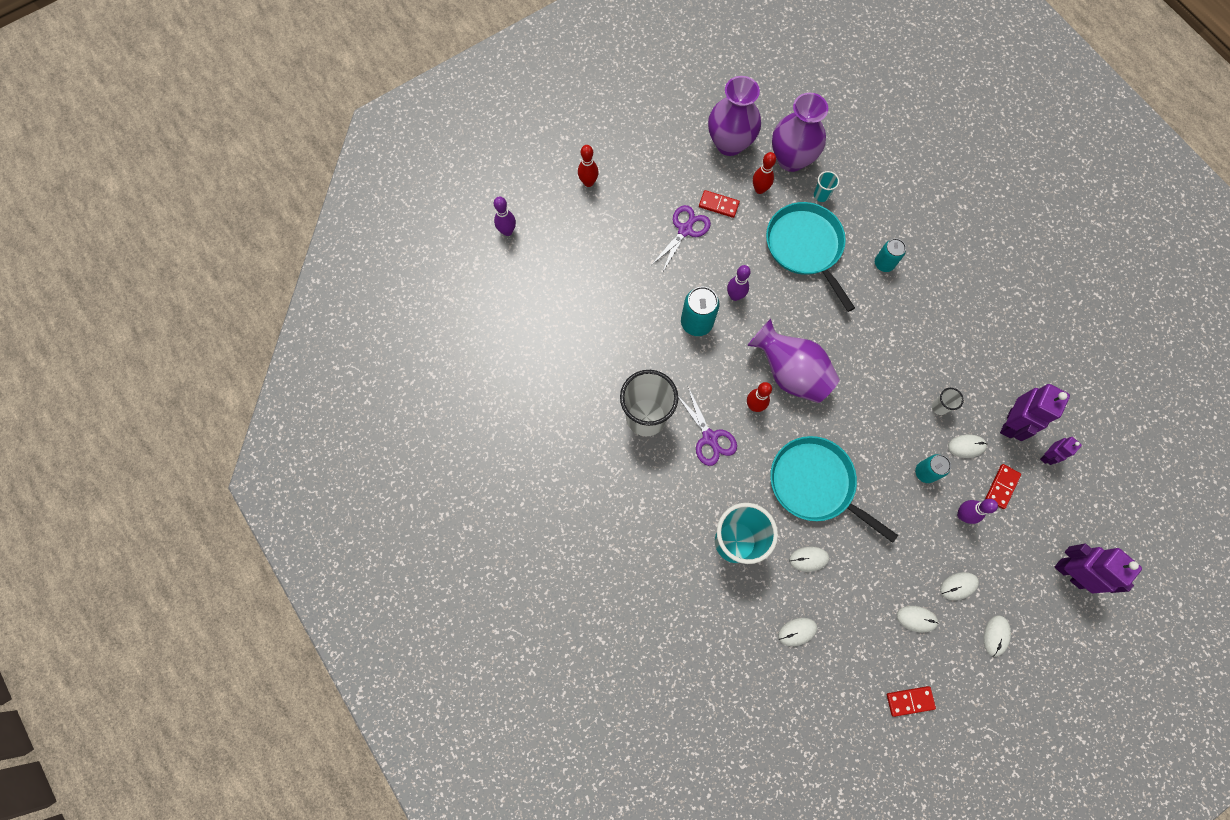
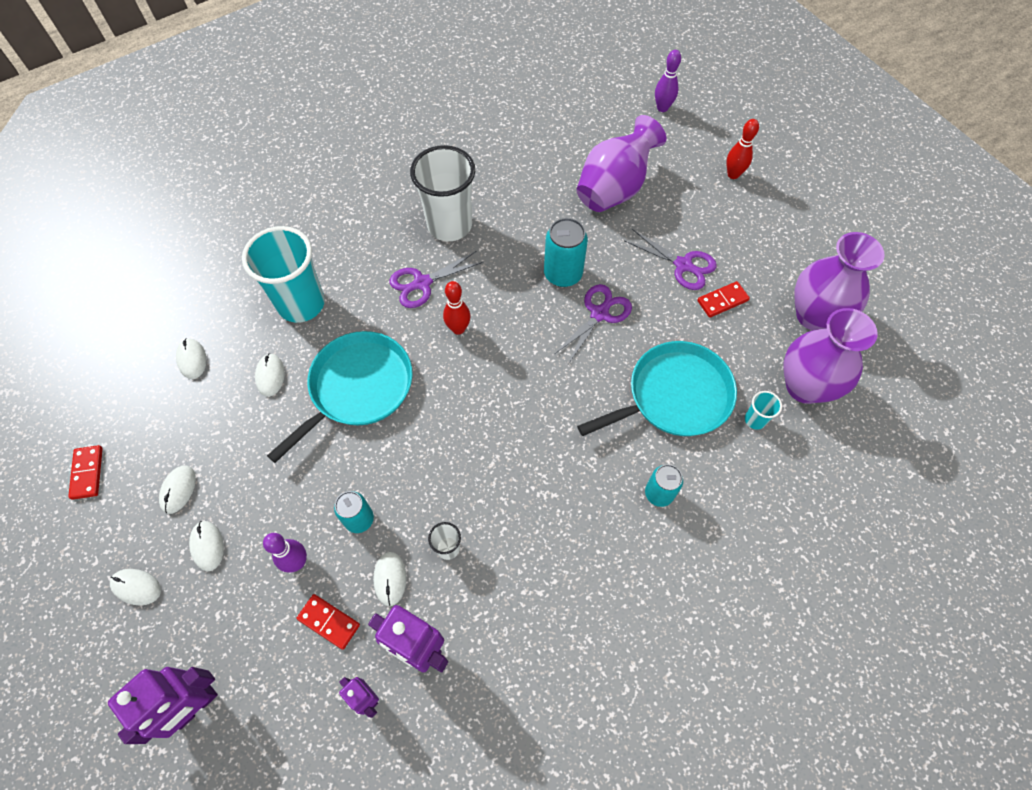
camera: 90 degrees right, 10 degrees down
(718, 205) = (722, 300): red domino -> red domino turned 45 degrees clockwise
(735, 296) = (599, 314): purple bowling pin -> purple scissors
(759, 189) = (752, 346): red bowling pin -> none
(790, 372) = (499, 369): purple vase -> purple vase (614, 188)

